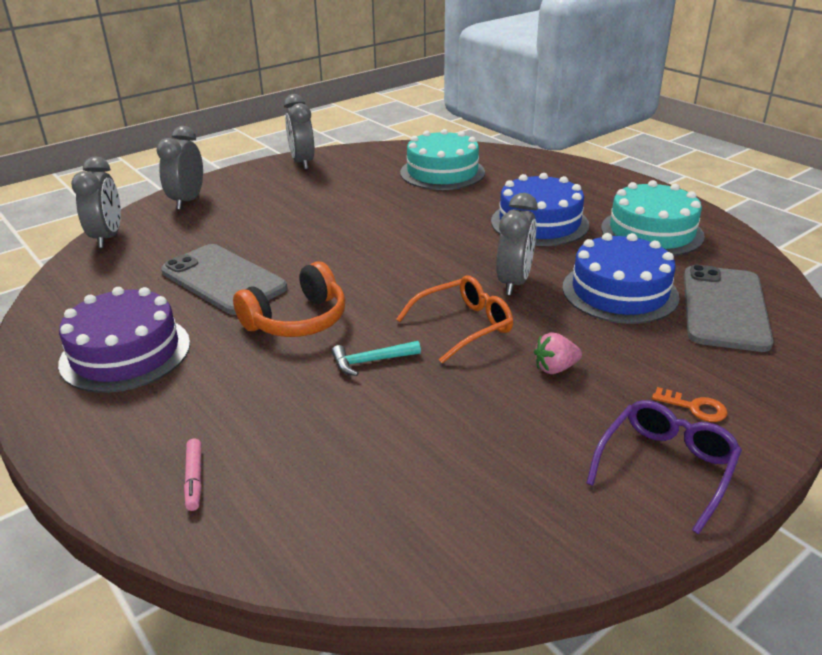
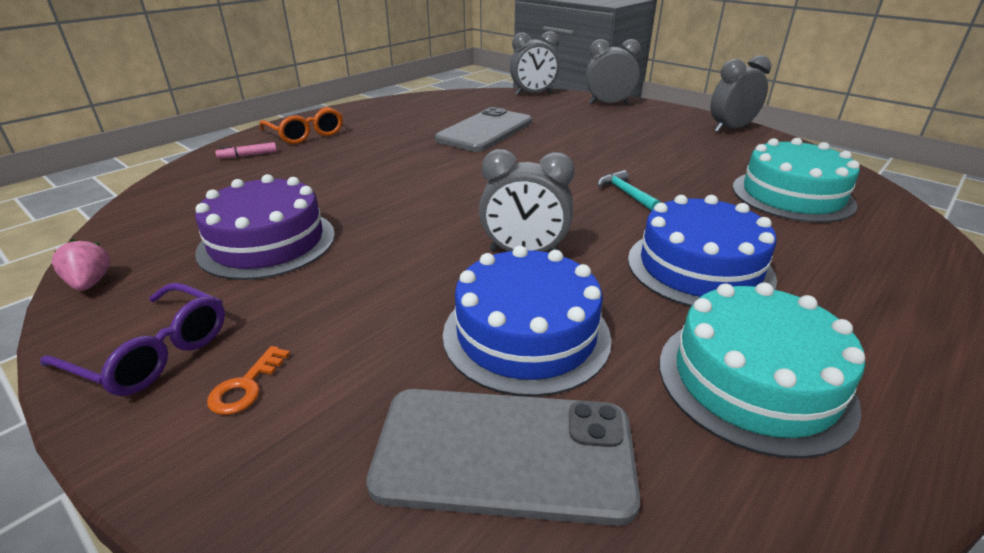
camera: 80 degrees right, 0 degrees up
(125, 352) = (385, 120): purple cake -> purple cake (267, 242)
(297, 320) = (429, 160): orange headphones -> none
(371, 361) = (368, 192): turquoise hammer -> turquoise hammer (626, 193)
(463, 326) = (426, 228): orange glasses -> orange glasses (305, 134)
(555, 368) = (346, 282): pink strawberry -> pink strawberry (90, 283)

